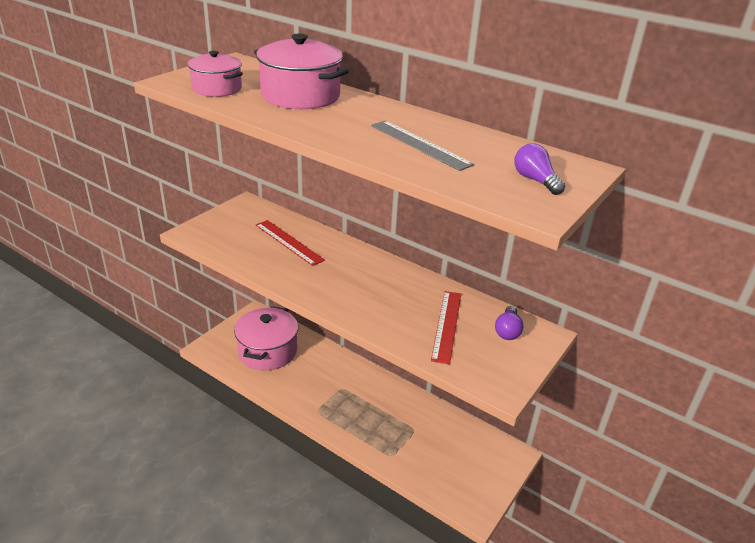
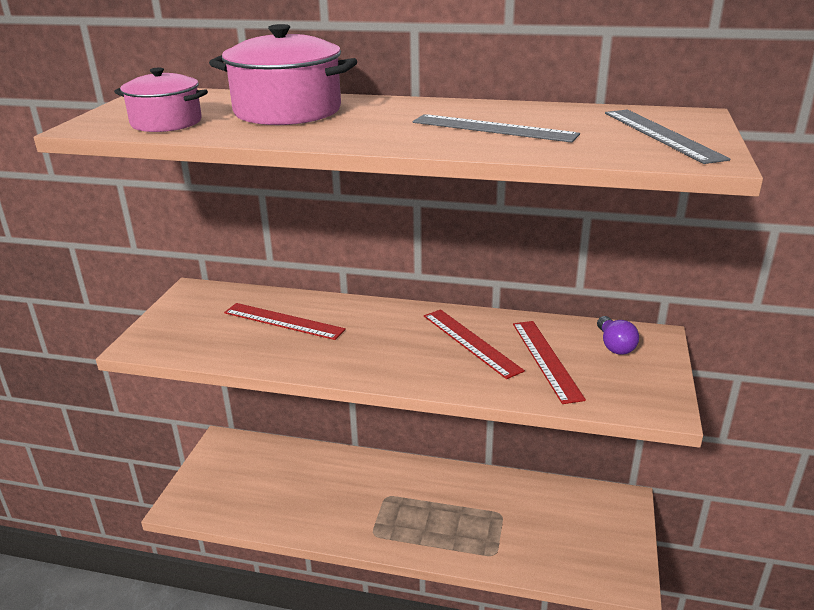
camera: 20 degrees left, 5 degrees down
(268, 351) = (265, 483): pink pot -> none
(403, 296) = (471, 342): none -> red ruler
(535, 180) = (661, 135): purple light bulb -> grey ruler

